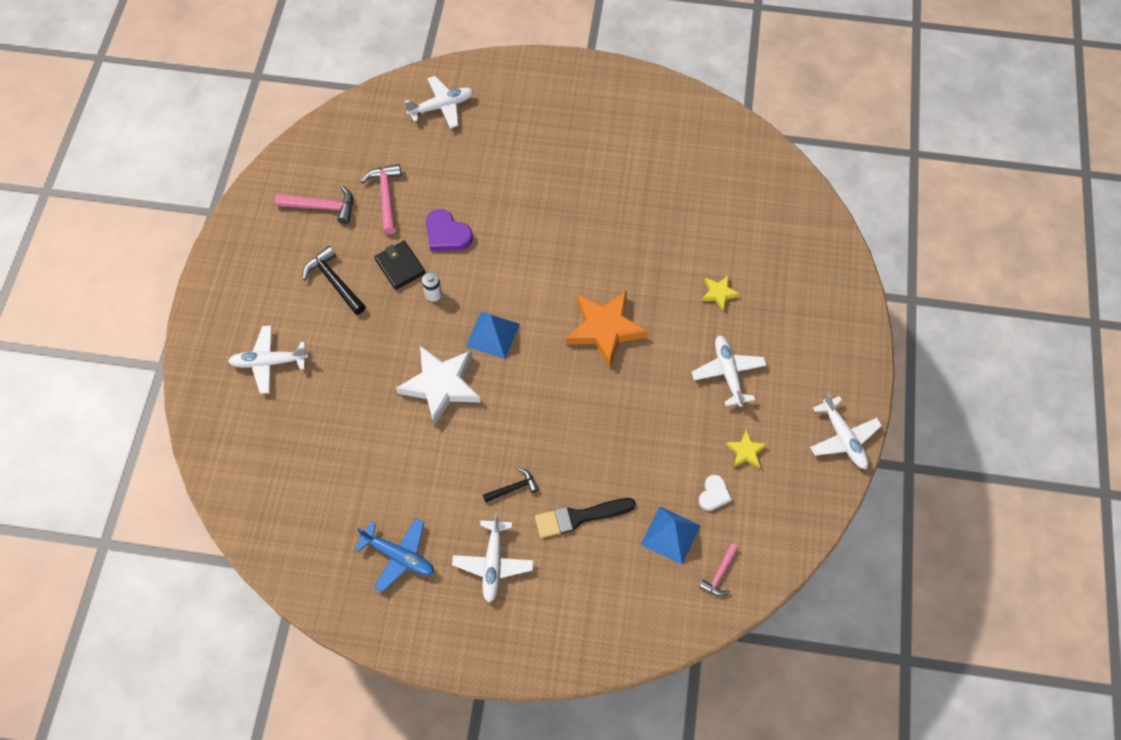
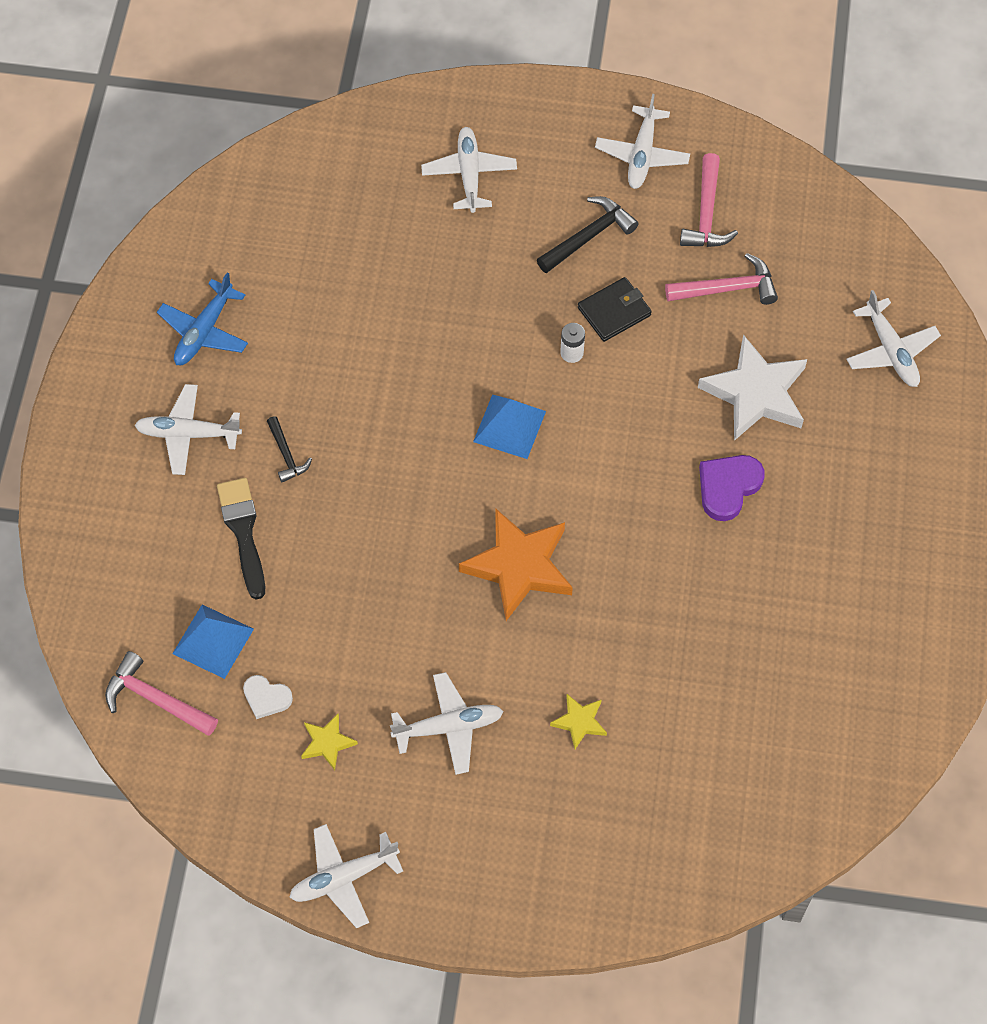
camera: 90 degrees right, 0 degrees up
(266, 246) = (642, 155): none -> white plane
(441, 385) = (434, 367): white star -> white star (756, 393)
(447, 234) = (668, 366): purple heart -> purple heart (728, 487)
(719, 574) = (156, 699): pink hammer -> pink hammer, size x1.61

